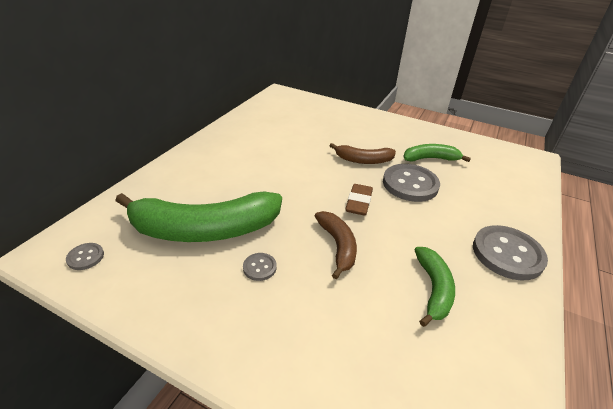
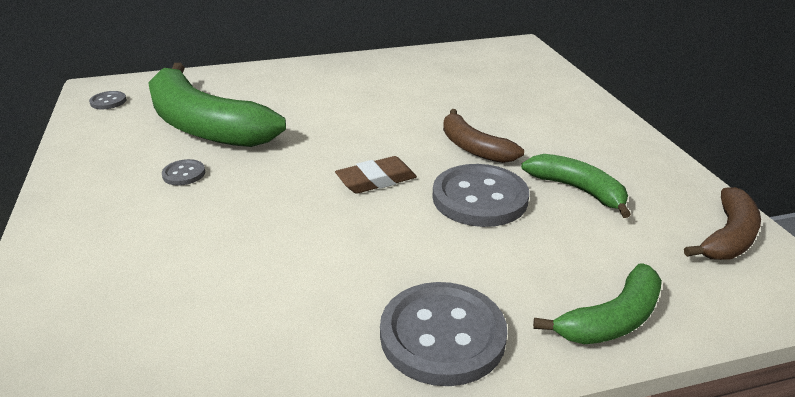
camera: 50 degrees right, 5 degrees down
(338, 246) = (274, 200): brown banana -> brown banana (728, 237)
(433, 289) = (278, 293): green banana -> green banana (611, 320)

